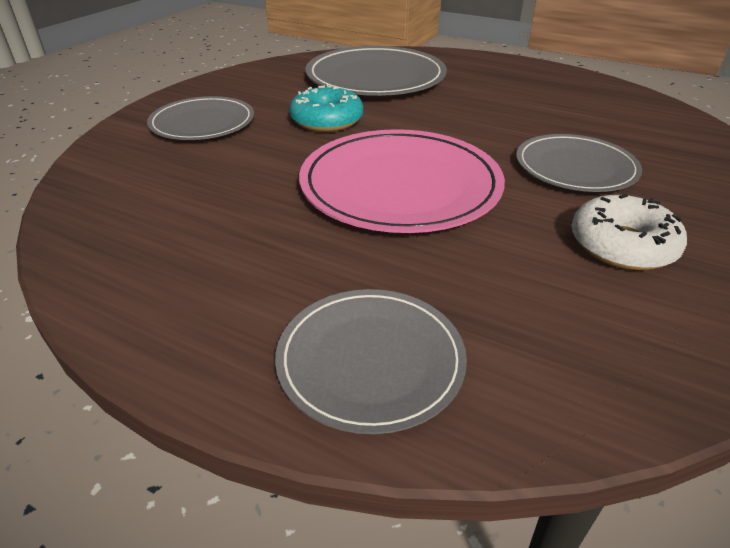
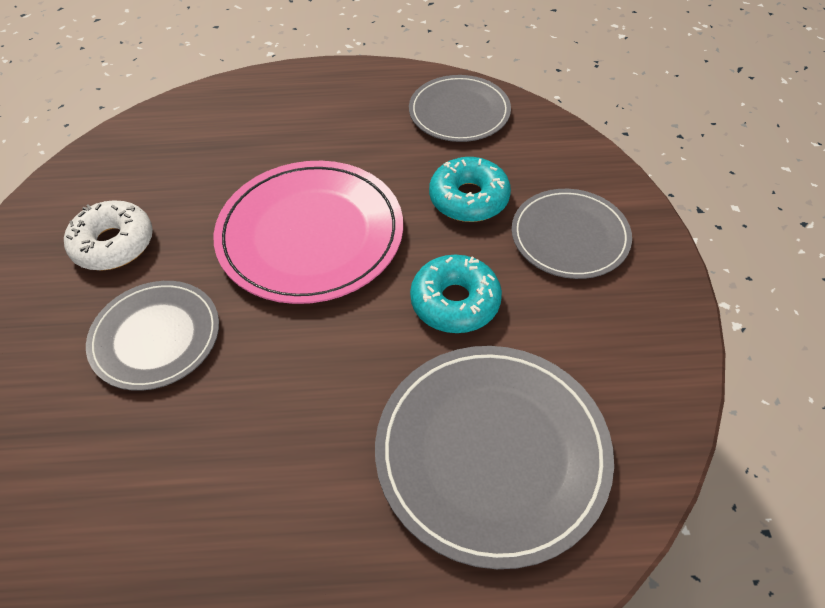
camera: 150 degrees right, 15 degrees up
(235, 163) = (469, 198): none -> turquoise donut
(370, 360) = (250, 107): grey plate -> grey plate (459, 112)

